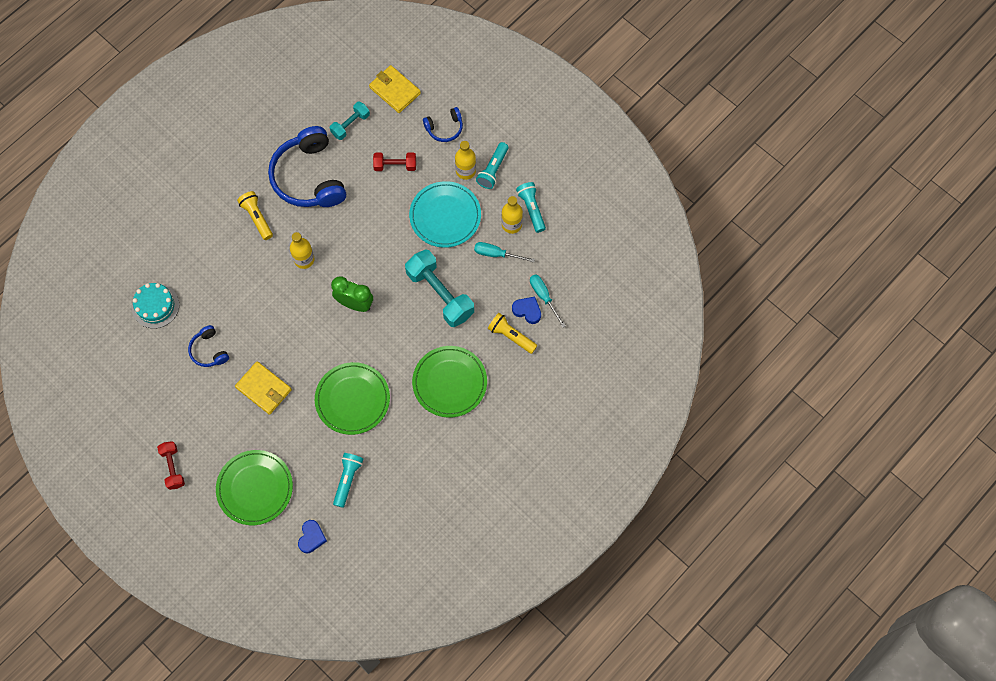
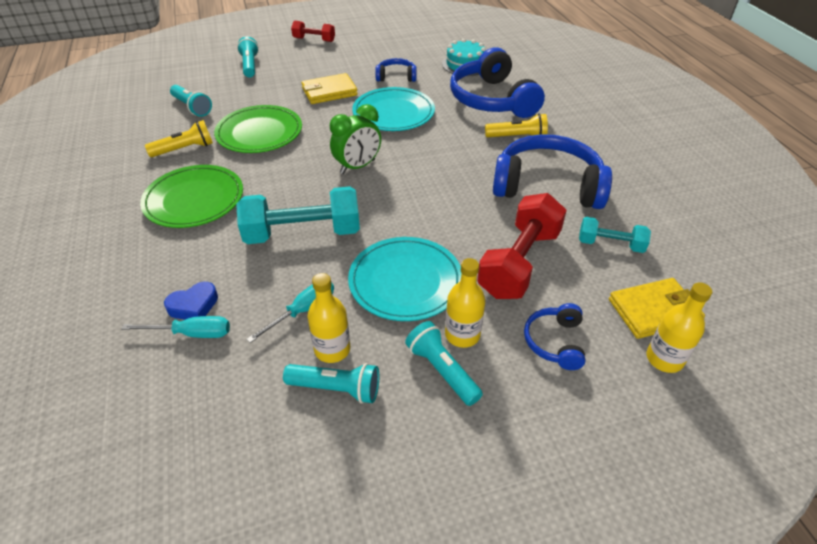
camera: 120 degrees right, 25 degrees down
(209, 258) = (492, 99): none -> blue headphones
(255, 488) = (250, 65): green plate -> turquoise flashlight
(270, 320) = (393, 113): none -> turquoise plate
(304, 259) = (441, 151): yellow bottle -> yellow bottle (664, 359)
(311, 537) = (174, 78): blue heart -> none
(350, 125) = (610, 244): turquoise dumbbell -> turquoise dumbbell turned 60 degrees counterclockwise
(395, 165) = (519, 263): red dumbbell -> red dumbbell, size x1.81
(511, 336) = (181, 274): yellow flashlight -> yellow flashlight (185, 149)

